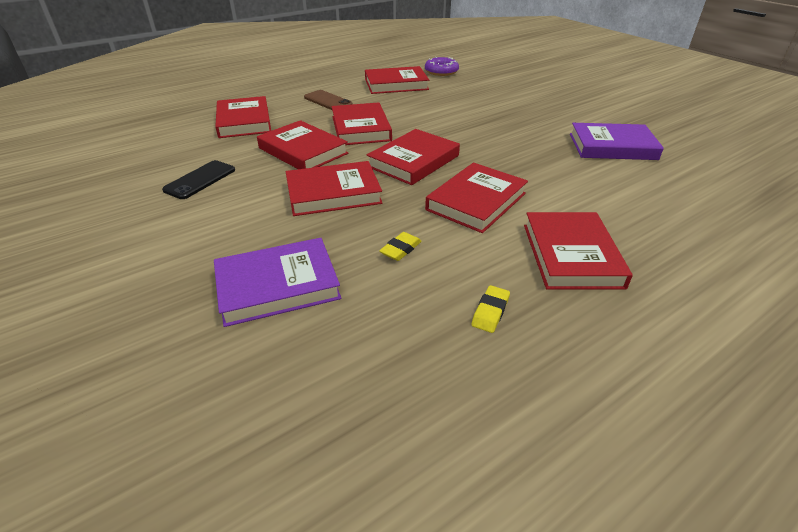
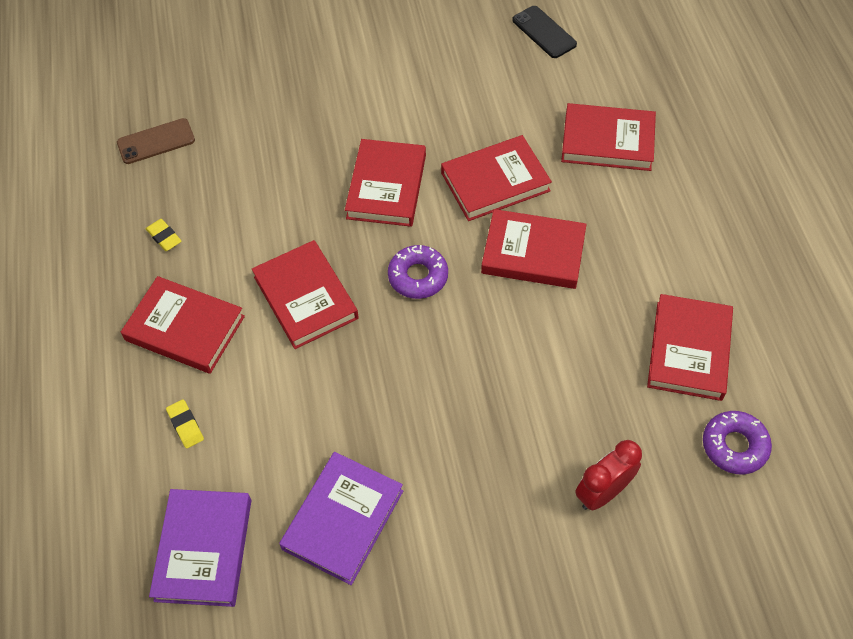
camera: 115 degrees right, 20 degrees up
(200, 180) = (468, 91): black phone -> black phone (544, 32)
(277, 286) = (272, 123): purple book -> purple book (203, 549)
(328, 101) = (646, 241): brown phone -> brown phone (156, 141)
(400, 249) = (268, 209): yellow eraser -> yellow eraser (185, 425)
(413, 161) = (418, 276): red book -> purple donut
(500, 91) = (602, 492): none -> red clock

